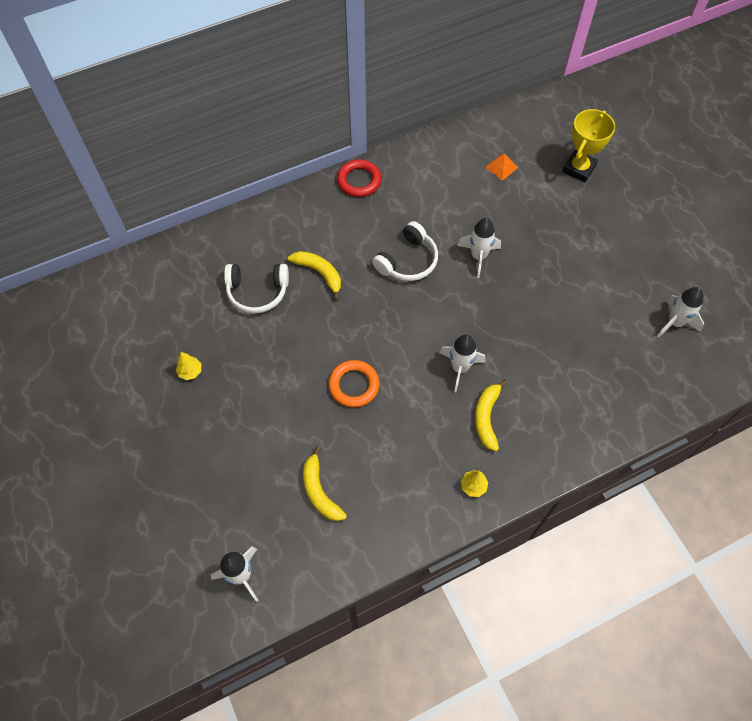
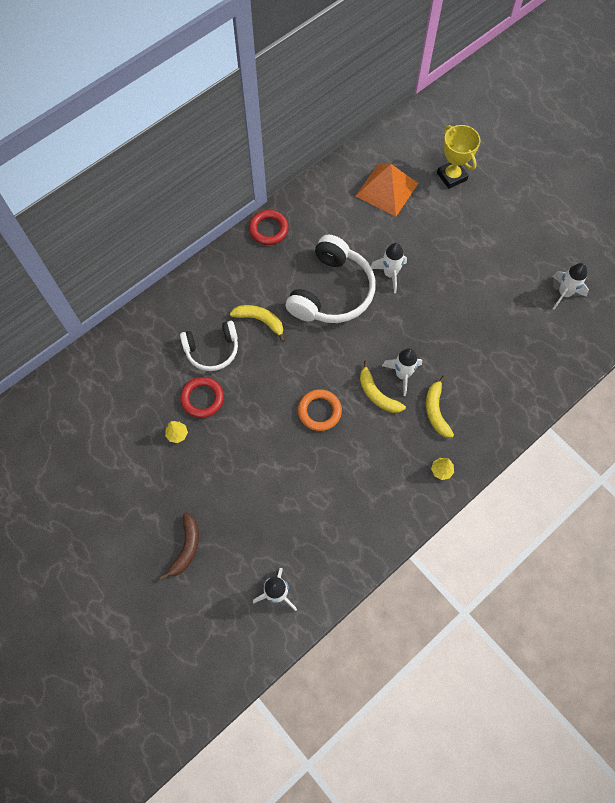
camera: 15 degrees left, 5 degrees up
(158, 497) = (186, 548): none -> brown banana
(230, 340) = (202, 398): none -> red ring
(319, 491) = (319, 507): yellow banana -> yellow banana (377, 394)
(408, 261) = (332, 292): white headphones -> white headphones, size x1.62
(501, 167) = (386, 189): orange pyramid -> orange pyramid, size x2.23
(579, 169) = (452, 176): yellow trophy -> yellow trophy turned 45 degrees counterclockwise

